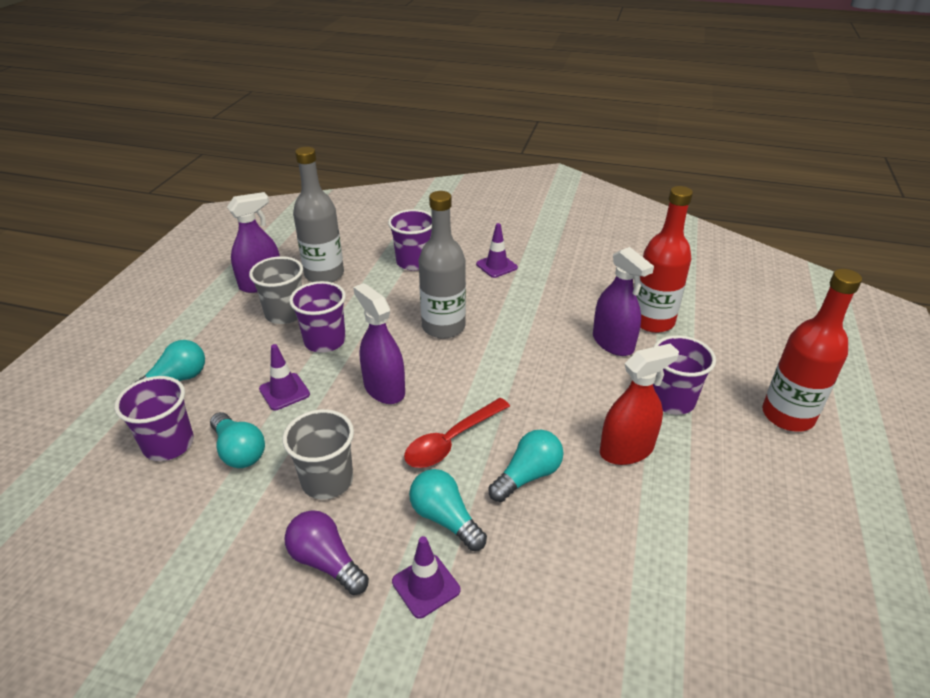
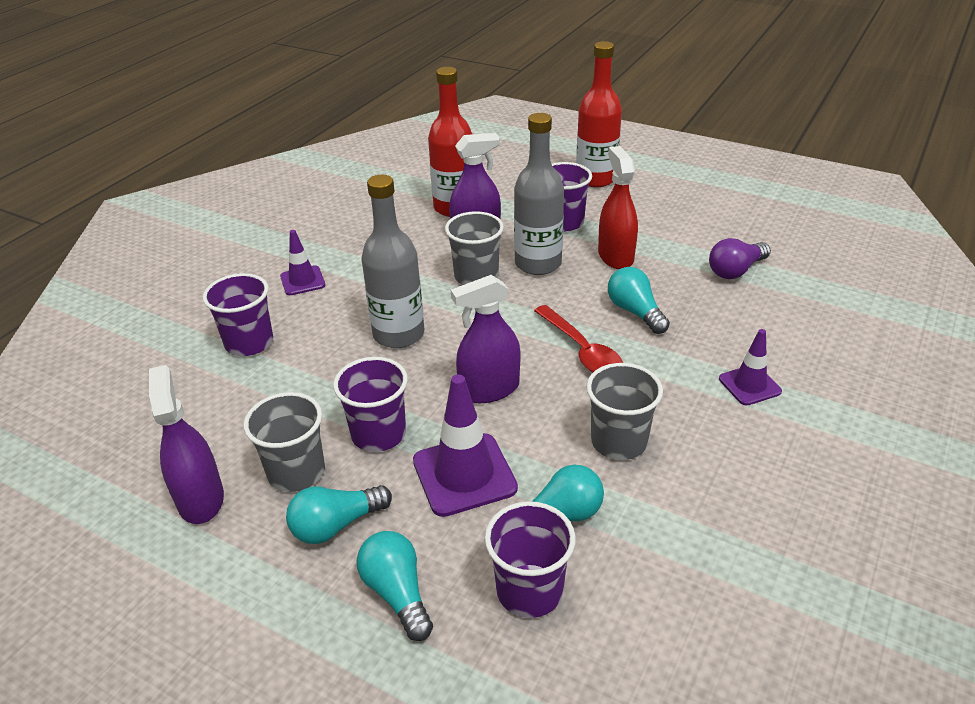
camera: 75 degrees left, 0 degrees up
(284, 392) = (464, 474): purple traffic cone -> purple traffic cone, size x1.67
(324, 274) = (222, 428): grey bottle -> grey bottle (538, 264)
(326, 561) = (722, 447): purple light bulb -> purple light bulb (735, 271)
(445, 518) = (678, 366): turquoise light bulb -> turquoise light bulb (336, 525)
(543, 355) = (476, 276): none -> grey cup

